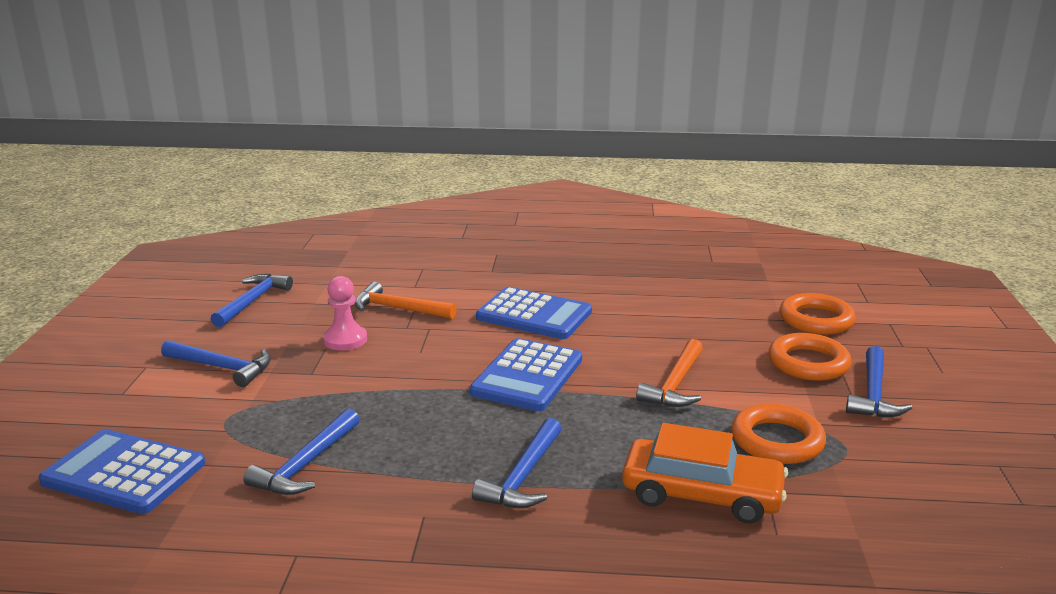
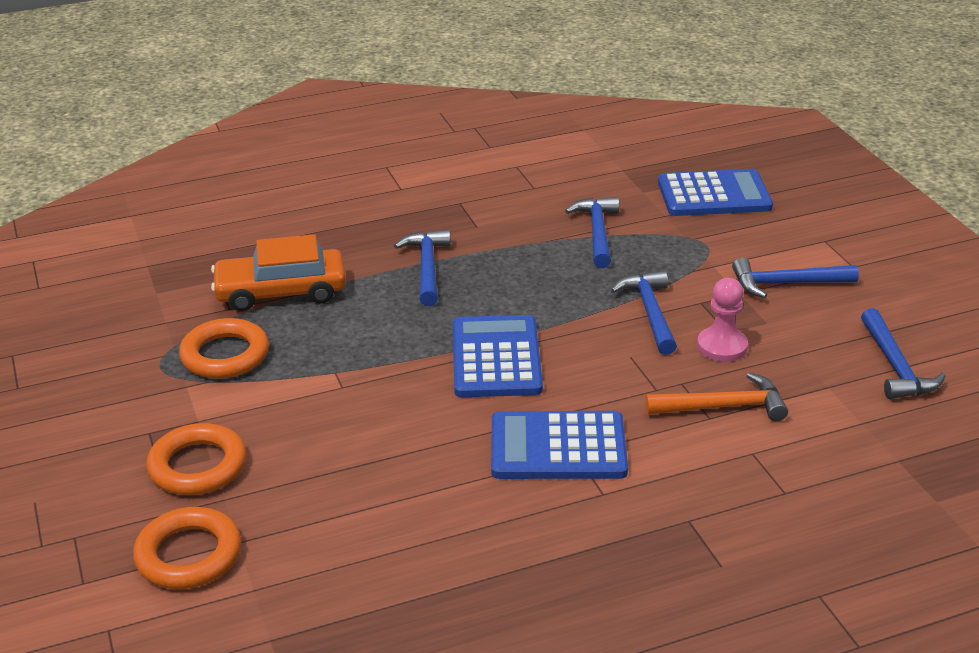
camera: 155 degrees right, 10 degrees up
(675, 384) = (340, 391): orange hammer -> none
(873, 393) = (124, 441): blue hammer -> blue hammer (650, 313)

